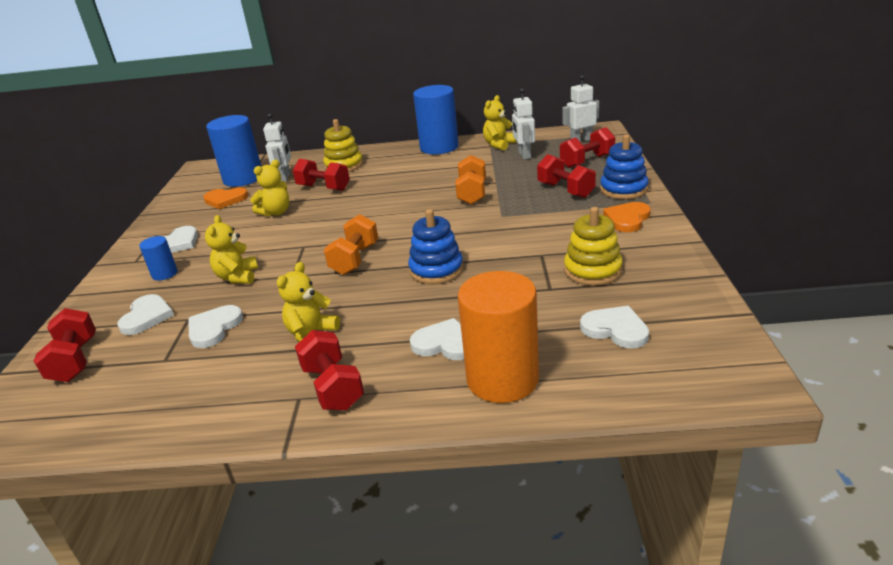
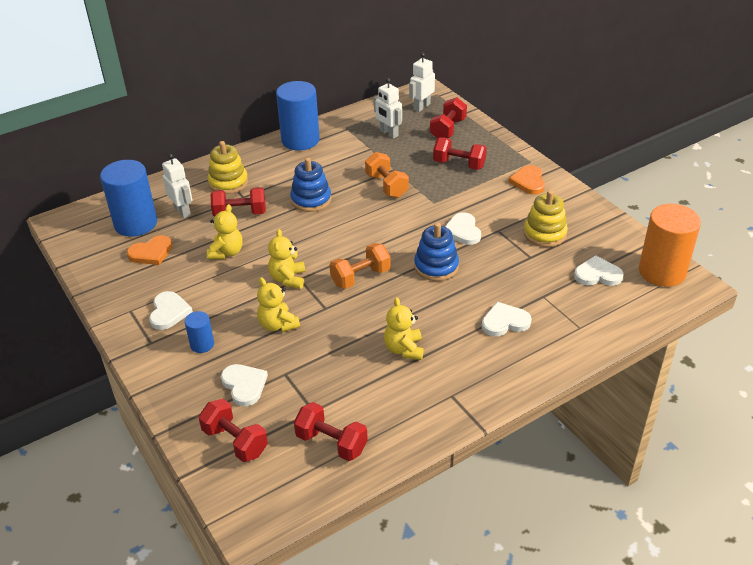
camera: 35 degrees left, 10 degrees up
(214, 328) = (319, 373): white heart -> white heart (462, 231)
(333, 387) = (466, 379): red dumbbell -> red dumbbell (331, 443)
(355, 259) = (360, 277): orange dumbbell -> orange dumbbell turned 75 degrees clockwise
(499, 145) = (354, 126): yellow teddy bear -> yellow teddy bear (288, 279)
(502, 379) = (564, 332): orange cylinder -> orange cylinder (662, 272)
(623, 189) = (501, 153): blue stacking toy -> blue stacking toy (311, 200)

